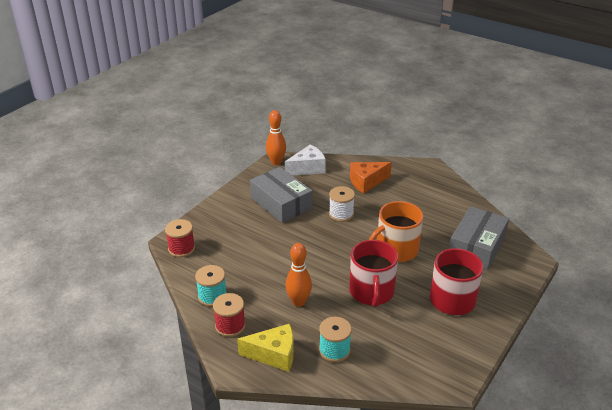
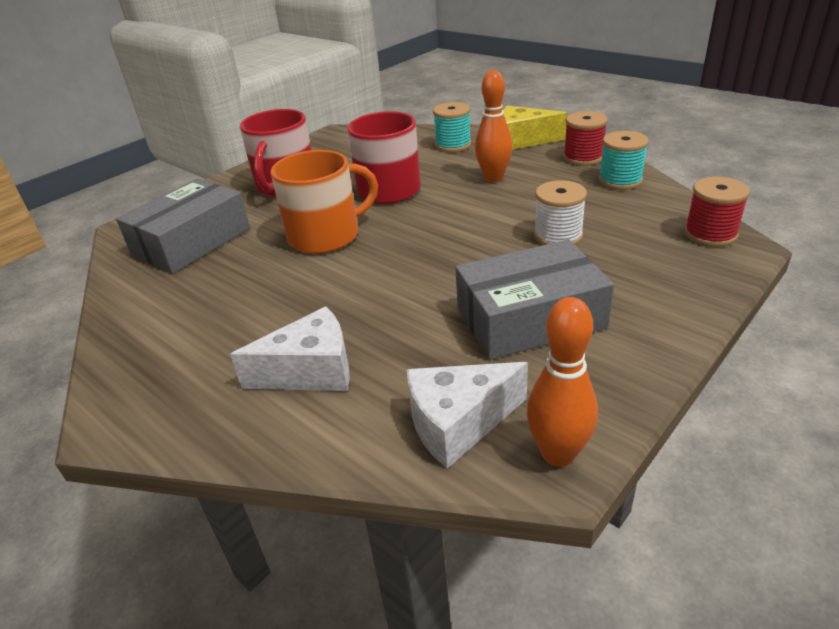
camera: 170 degrees left, 0 degrees up
(281, 203) = (530, 318): grey box -> grey box turned 75 degrees counterclockwise
(341, 214) = (400, 293): white spool -> white spool (558, 236)
(366, 182) = (311, 371): orange cheese -> white cheese

